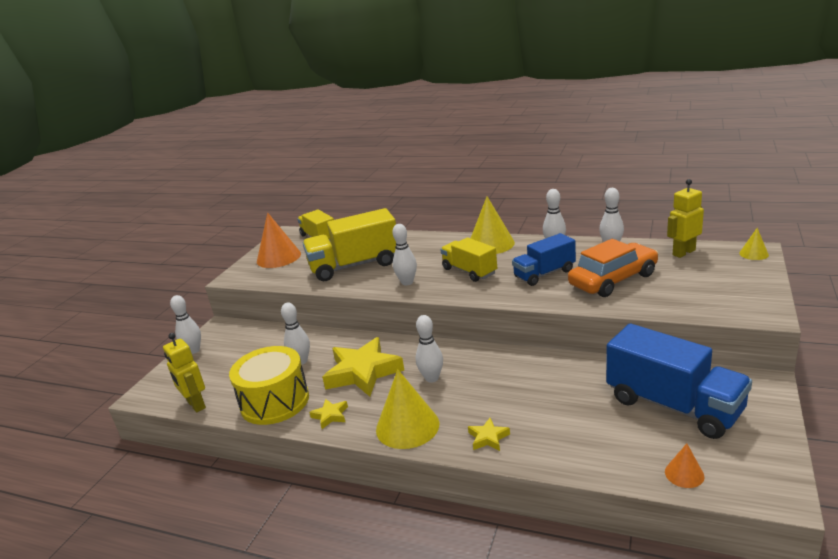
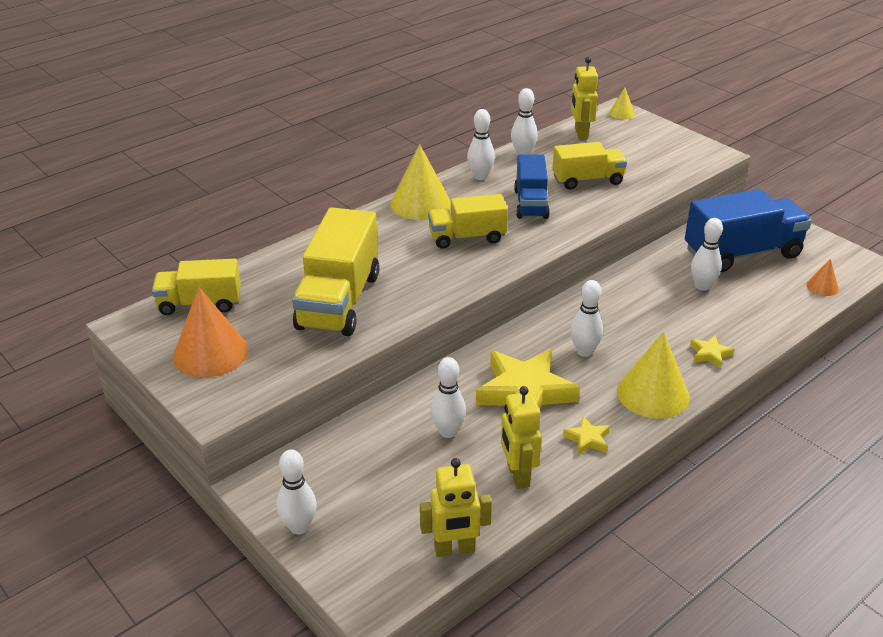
camera: 65 degrees left, 10 degrees up
(275, 401) = (517, 475): yellow drum -> yellow robot
(407, 282) = (438, 281): white bowling pin -> white bowling pin (702, 286)
(613, 280) = (587, 180): orange car -> yellow truck

